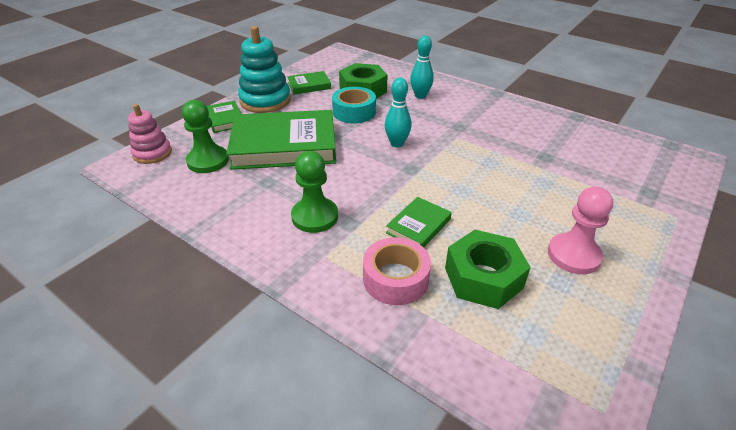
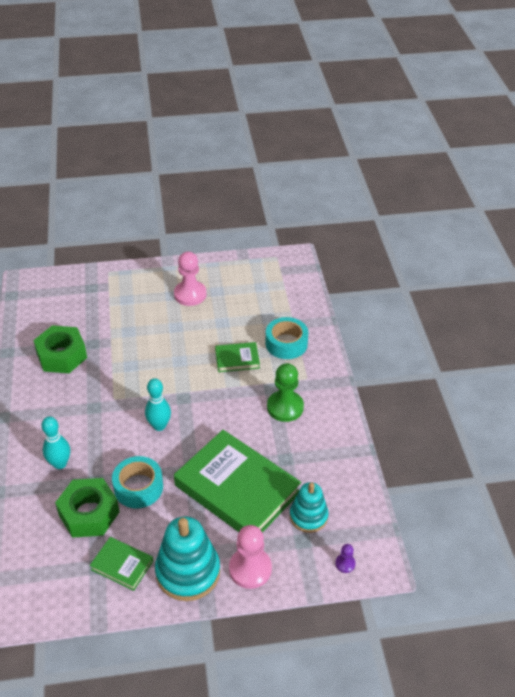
camera: 135 degrees left, 5 degrees up
(152, 153) = (345, 564): pink stacking toy -> purple pawn
(208, 161) = (308, 516): green pawn -> turquoise stacking toy
(225, 119) = (250, 569): green book -> pink pawn
(395, 279) = (286, 343): pink tape -> turquoise tape
(483, 277) = (246, 316): green nut -> green nut (62, 356)

